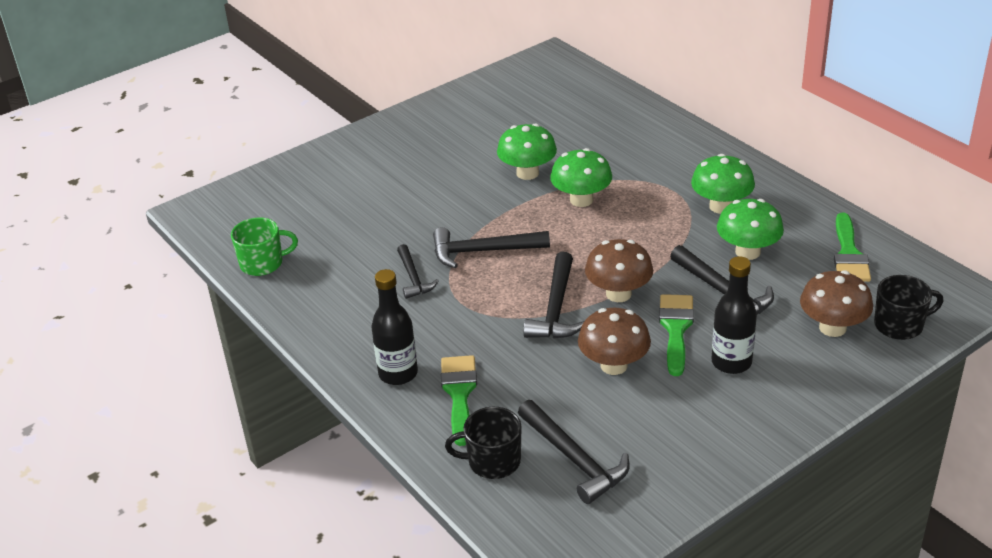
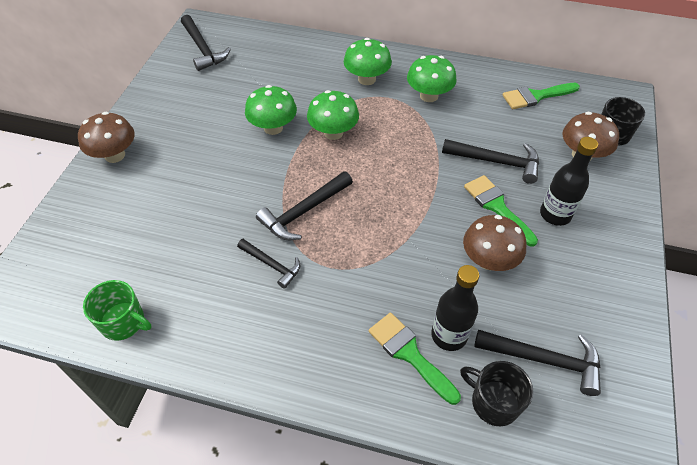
camera: 40 degrees left, 15 degrees up
(263, 263) = (123, 322): green mug -> green mug turned 75 degrees clockwise
(398, 373) = (345, 365): black bottle -> black bottle (449, 335)
(493, 461) = (493, 402): black mug -> black mug turned 75 degrees clockwise
(556, 308) = (404, 233): black hammer -> black hammer (203, 49)
(618, 294) = (433, 198): brown mushroom -> brown mushroom (115, 155)
(747, 252) = (479, 123): green mushroom -> green mushroom (367, 79)
(849, 254) = (536, 96): green brush -> green brush turned 105 degrees clockwise

